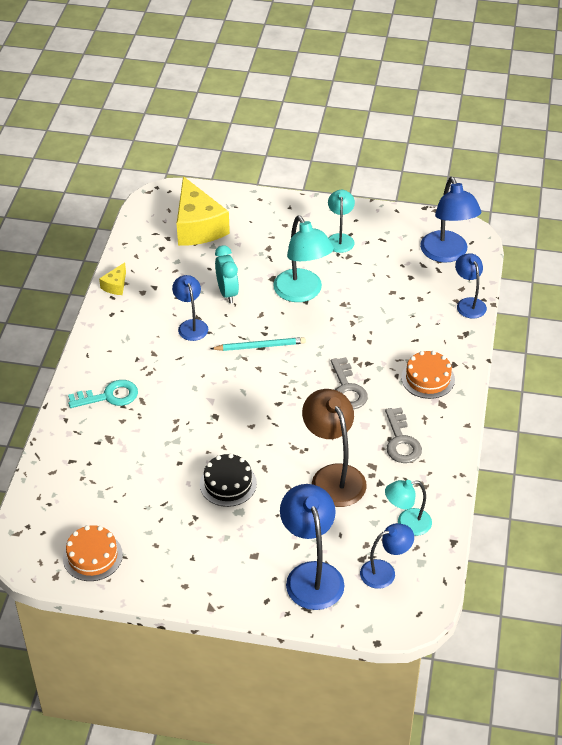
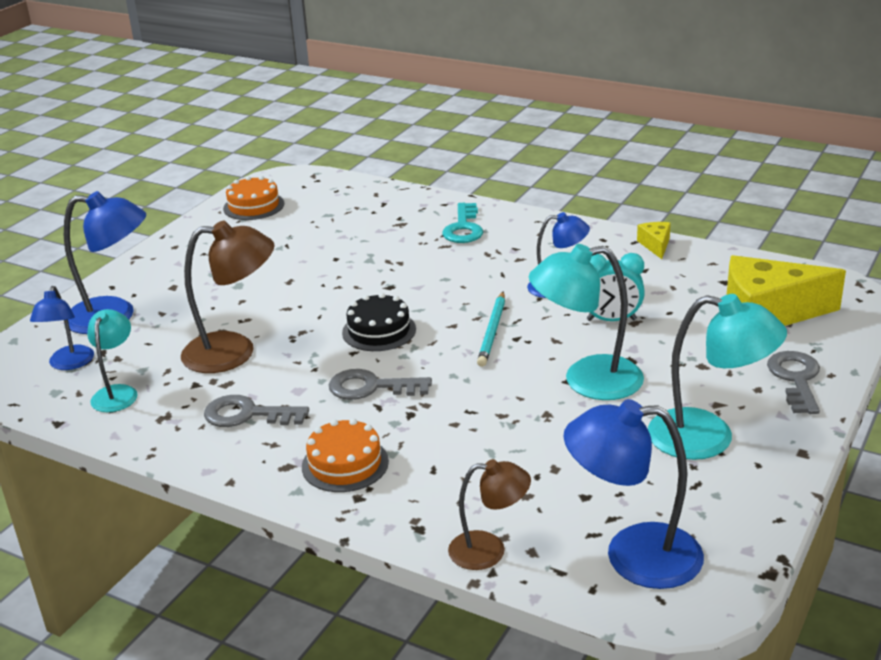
camera: 110 degrees right, 15 degrees down
(115, 285) = (655, 245): yellow cheese -> yellow cheese turned 45 degrees clockwise
(228, 483) = (282, 283): black cake -> black cake (379, 331)
(269, 211) = (795, 379): none -> grey key
(340, 239) = (708, 438): turquoise lamp -> turquoise lamp, size x1.65
(469, 303) = (489, 550): blue lamp -> brown lamp

